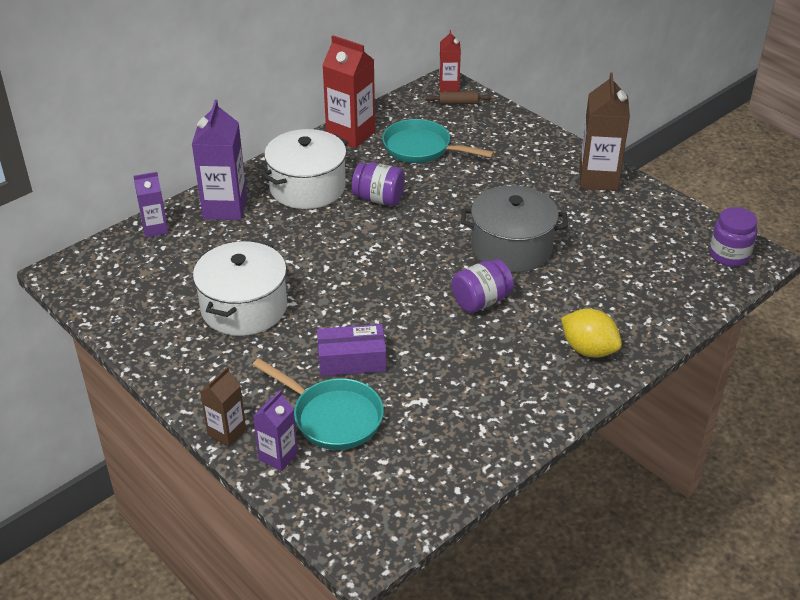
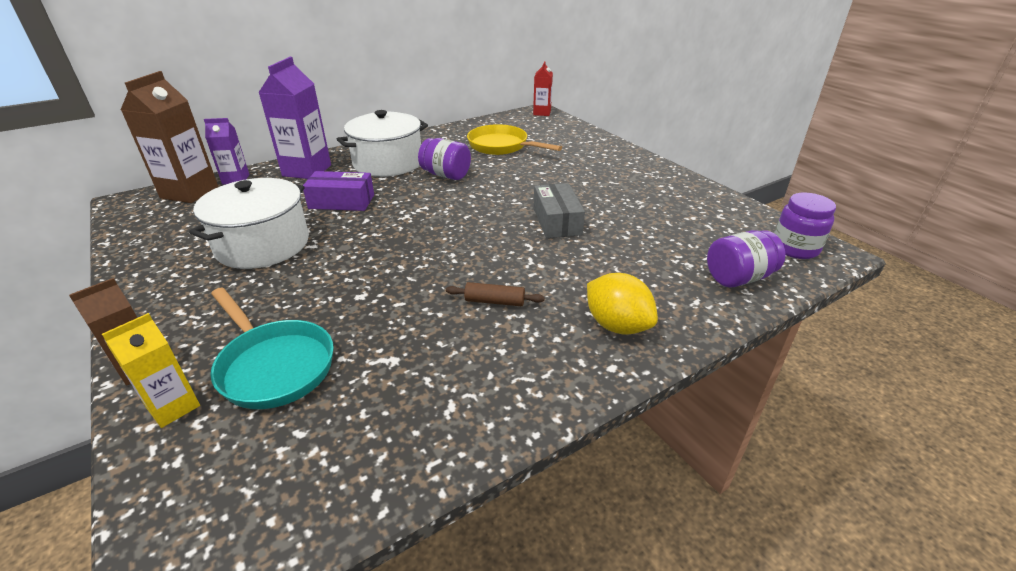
camera: 10 degrees right, 5 degrees down
(278, 456) = (173, 407): purple carton -> yellow carton
(350, 135) = (446, 134): red carton -> none
(352, 360) = (337, 305): purple box -> purple box (341, 202)
(421, 148) = (501, 146): turquoise pan -> yellow pan
(458, 103) = (545, 122): brown rolling pin -> brown rolling pin (494, 301)
(481, 301) = (507, 263): purple jar -> purple jar (738, 278)
(511, 248) = (557, 221): grey pot -> grey box
(598, 179) = (658, 177): brown carton -> brown carton (189, 192)

